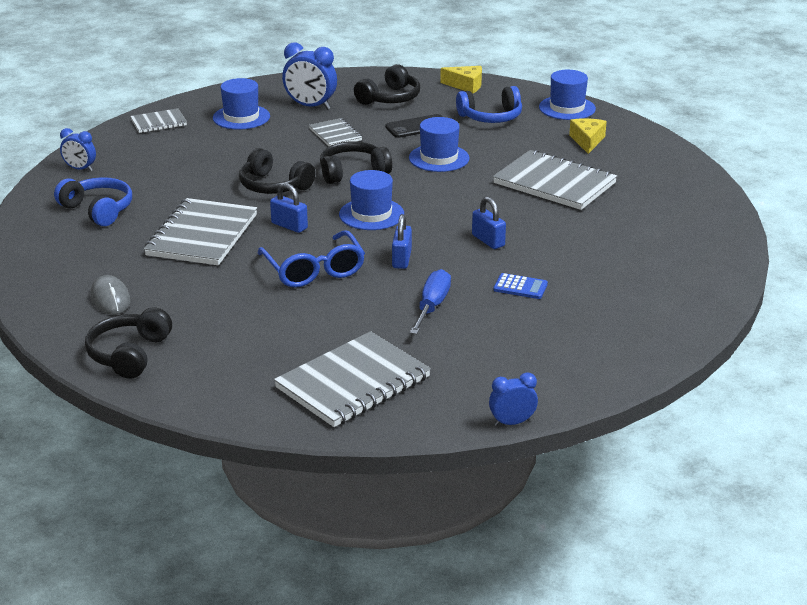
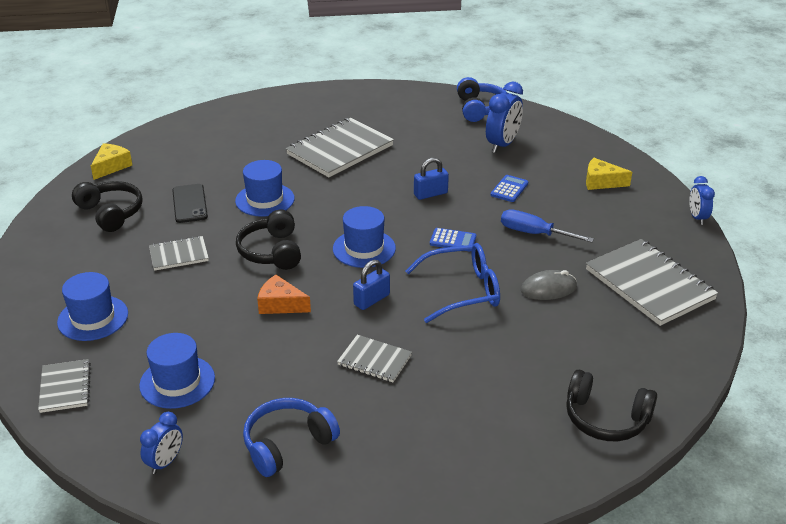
camera: 80 degrees left, 5 degrees up
(110, 299) = (497, 432): grey mouse -> grey mouse (548, 289)
(202, 235) = (374, 360): grey notebook -> grey notebook, size x0.53
(273, 186) = (280, 304): black headphones -> orange cheese
(310, 106) = (96, 266): blue clock -> blue clock (502, 145)
(401, 259) = (453, 240): blue padlock -> blue calculator
(491, 117) = (193, 162): blue headphones -> blue headphones (480, 109)
(567, 108) = (197, 123): blue hat -> blue hat (177, 382)
(587, 141) = (268, 124): yellow cheese -> yellow cheese (601, 182)

